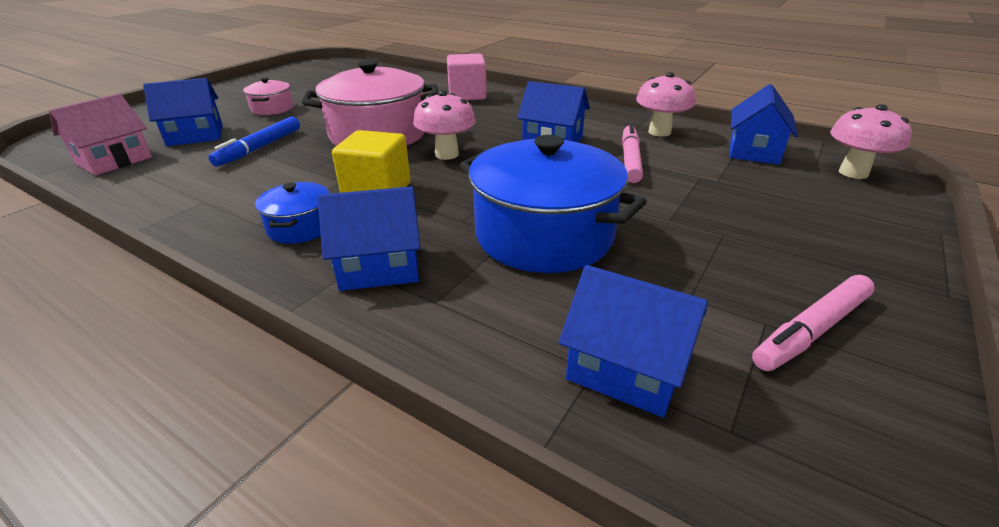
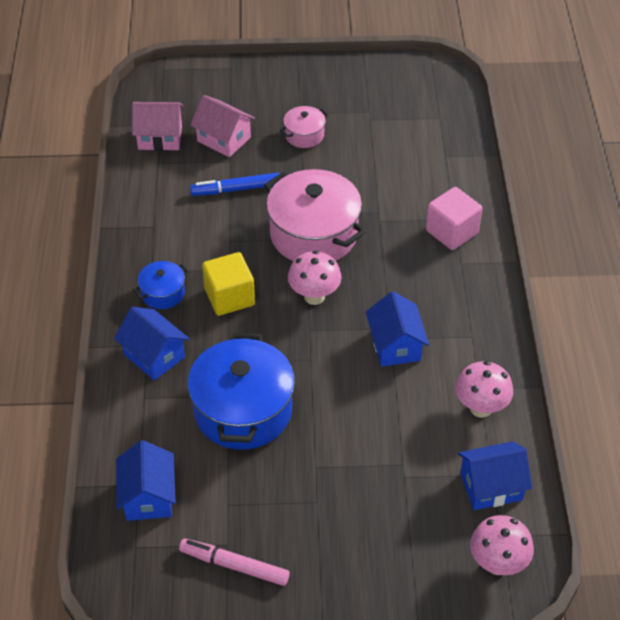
camera: 55 degrees right, 15 degrees up
(195, 135) = (224, 139): blue house -> pink house
(630, 159) = (400, 410): pink marker -> none

